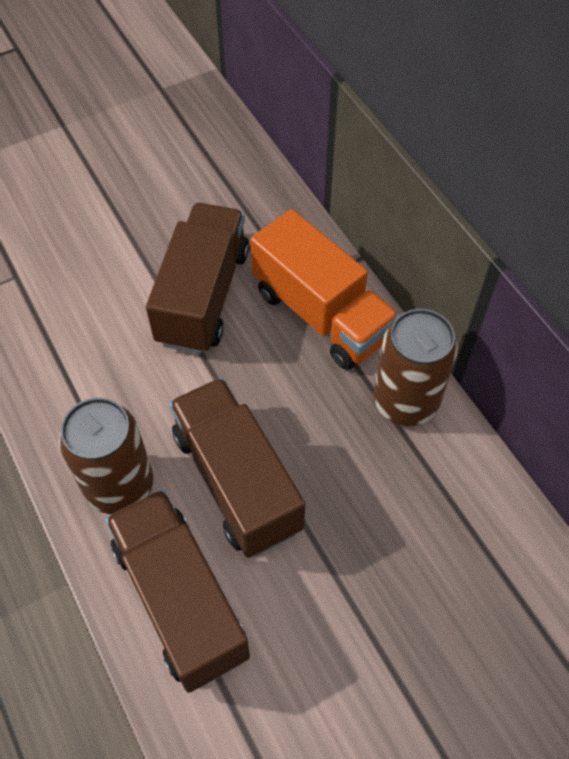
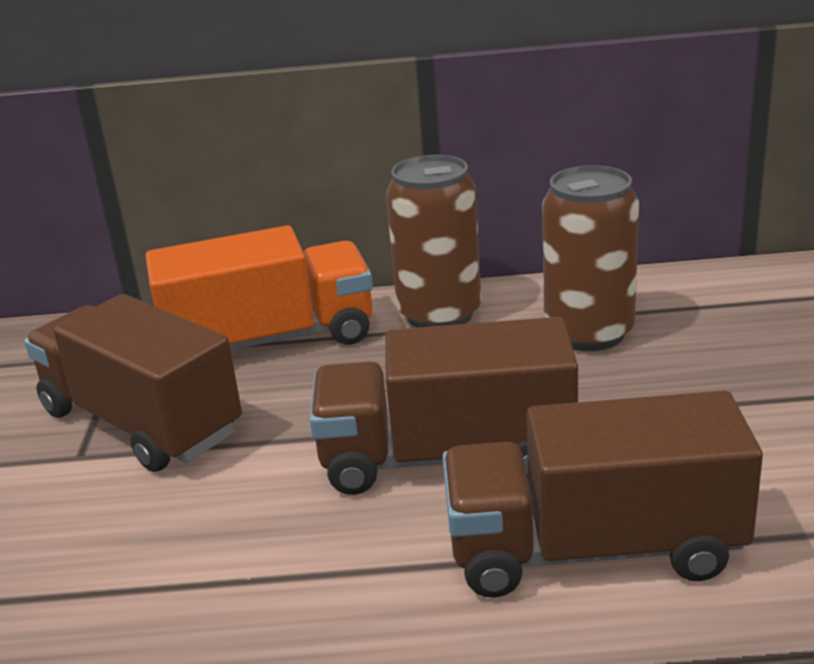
camera: 60 degrees left, 30 degrees down
(119, 485) = (368, 571): brown can -> brown can (589, 333)

